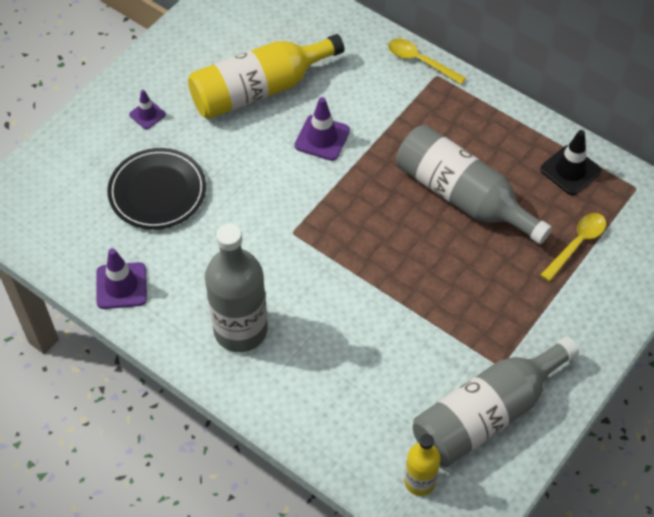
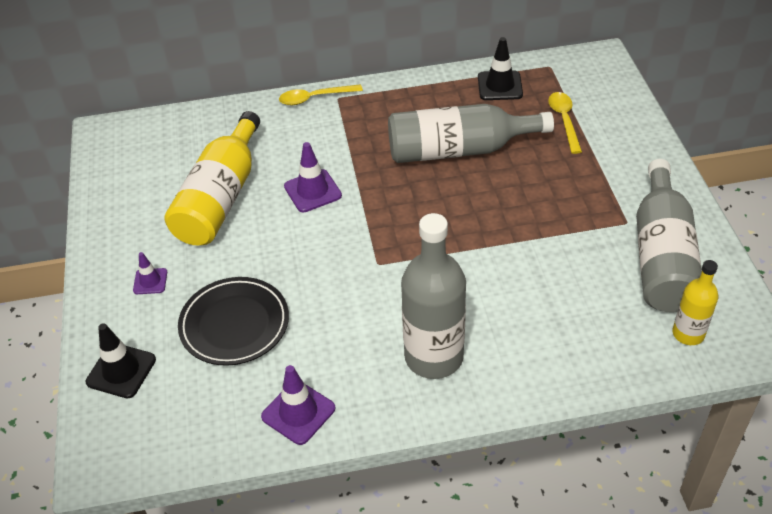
camera: 45 degrees left, 10 degrees down
(64, 162) = (121, 371): none -> black traffic cone

